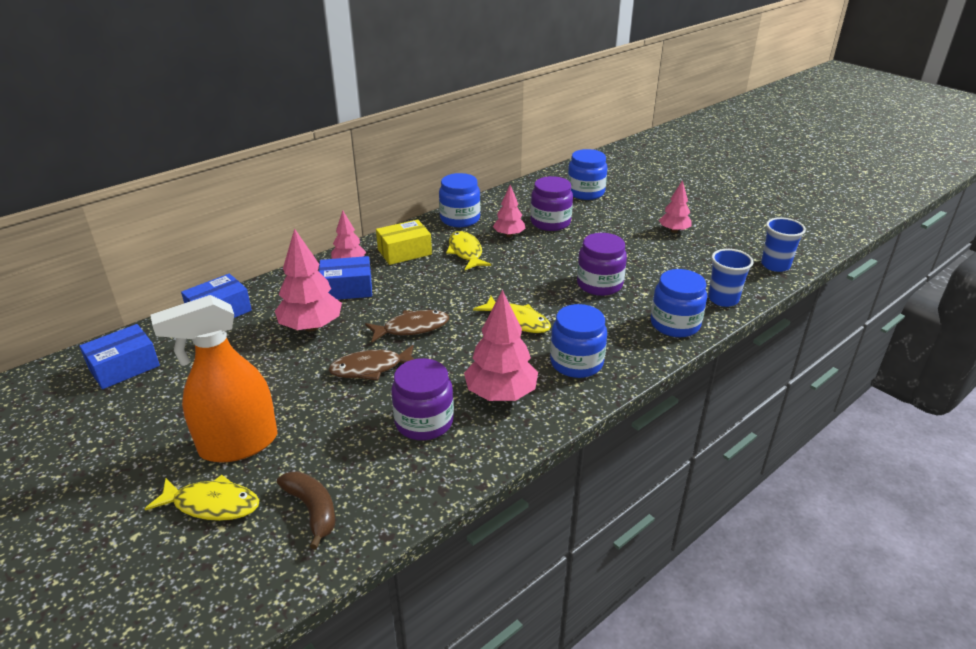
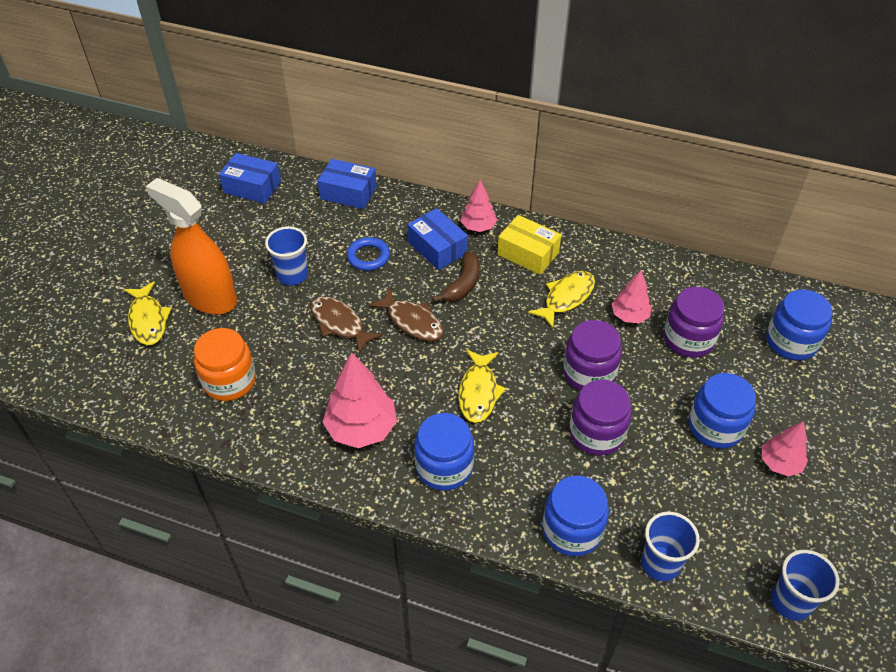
camera: 60 degrees right, 15 degrees up
(278, 378) = (292, 275): none -> blue cup
(311, 326) = (368, 256): pink tree -> blue ring
(312, 510) = (169, 376): brown banana -> brown banana (463, 284)
(366, 463) = (229, 381): none -> orange jar
(424, 422) = (295, 393): purple jar -> purple jar (589, 373)
(460, 219) = (625, 263): blue jar -> blue jar (715, 427)

